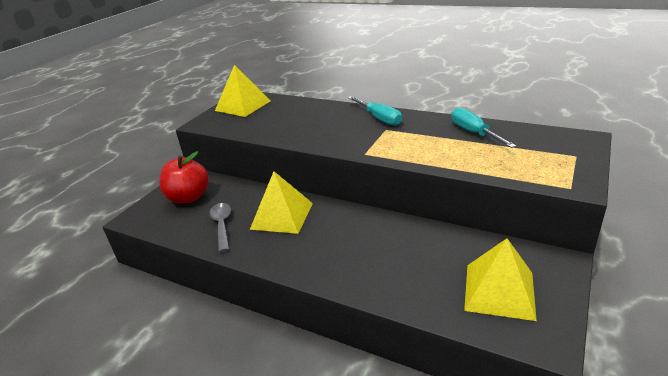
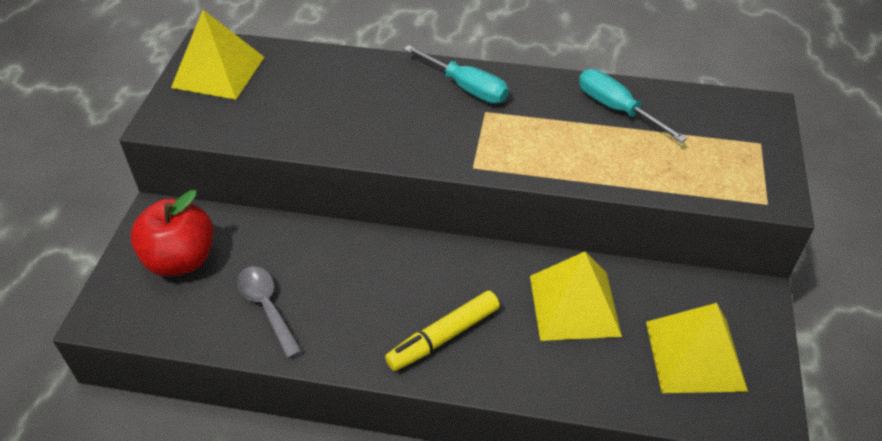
camera: 20 degrees left, 15 degrees up
(282, 216) = (356, 275): yellow pyramid -> yellow pyramid (574, 305)
(320, 254) = (443, 337): none -> yellow marker

